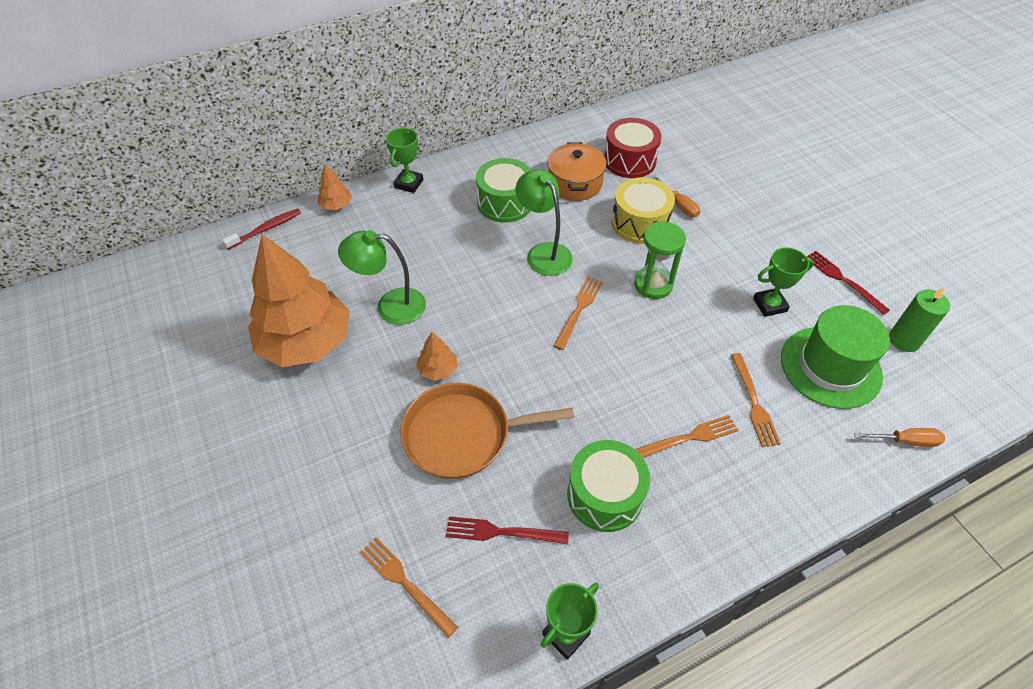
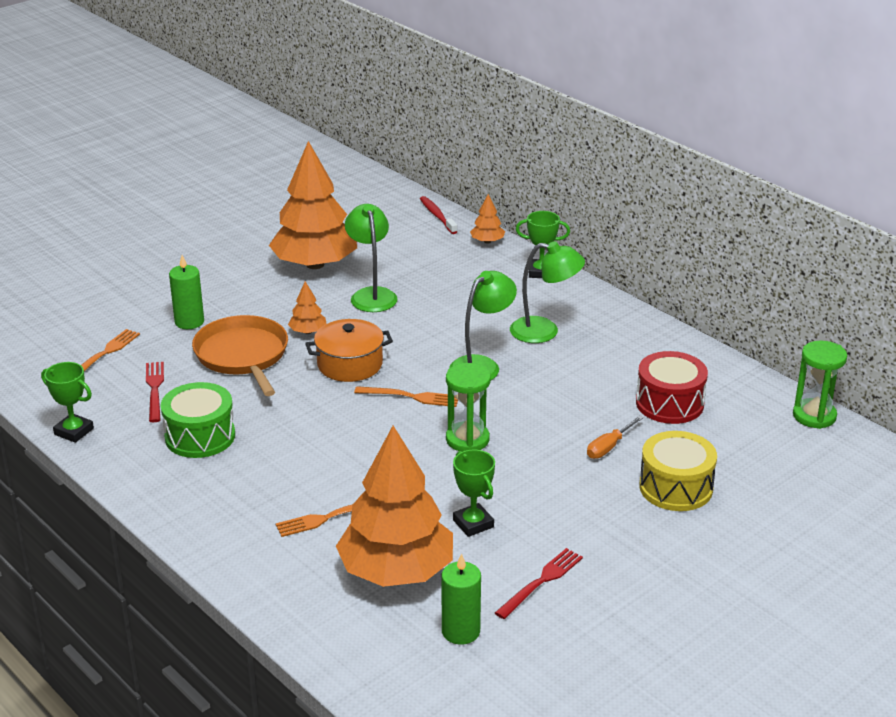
camera: 75 degrees right, 20 degrees down
(266, 229) = (437, 216): red toothbrush -> red toothbrush turned 150 degrees counterclockwise
(371, 479) = (189, 322): none -> green candle
(505, 203) = (544, 331): green drum -> green lamp
(575, 183) = (603, 370): orange pot -> orange pot (350, 364)
(639, 223) = (561, 421): yellow drum -> yellow drum (676, 487)
(661, 100) = (814, 416): none -> green hourglass
(688, 438) = (273, 478): orange fork -> none
(830, 367) = (396, 571): green hat -> orange tree
(905, 441) = (310, 626): orange screwdriver -> none

